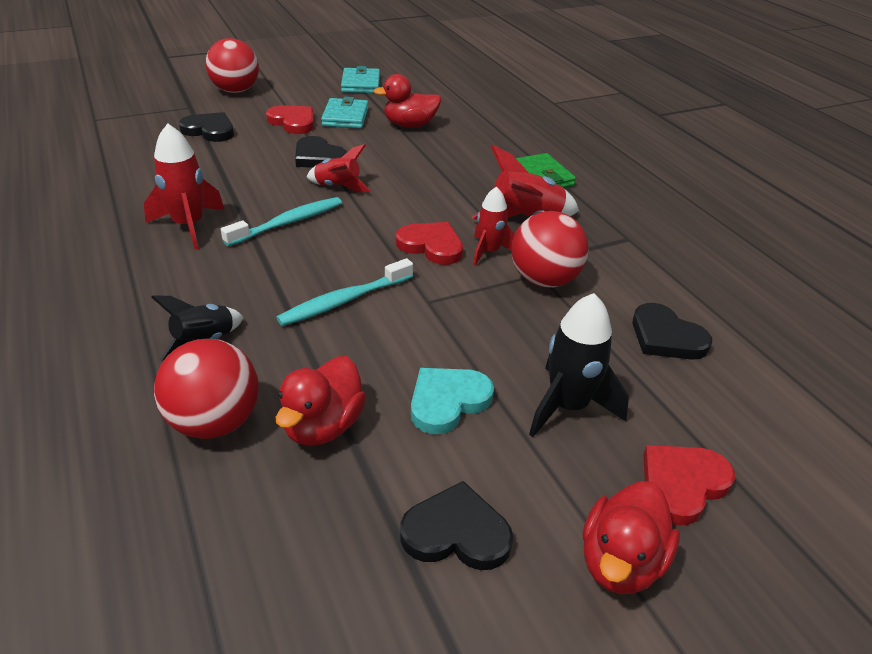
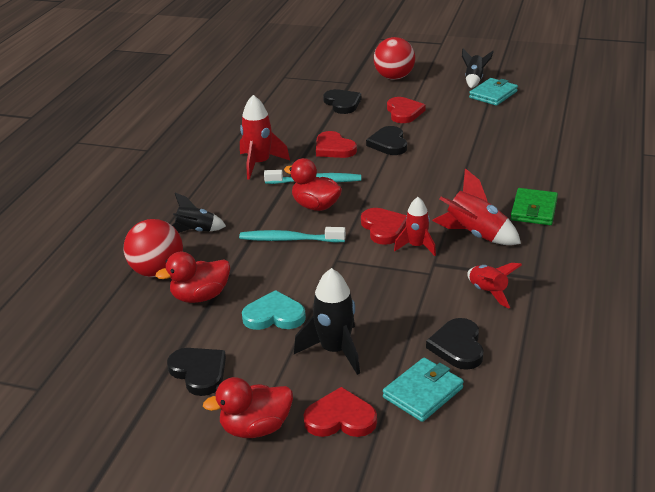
camera: 45 degrees right, 5 degrees down
(262, 180) = (334, 148): none -> red heart
(324, 75) = (474, 80): none -> black rocket
(338, 187) = (375, 168): red rocket -> red rocket (488, 292)
(345, 117) = (446, 118): turquoise wallet -> turquoise wallet (423, 392)
(410, 125) = (487, 138): red duck -> red duck (315, 206)
(544, 280) = (427, 278): red ball -> none

